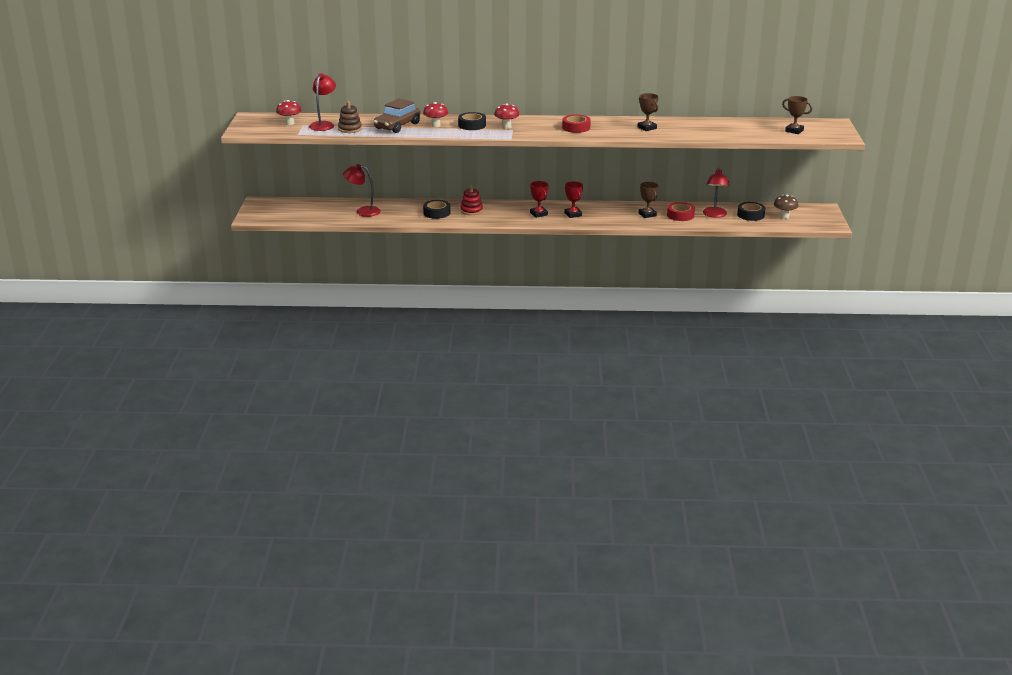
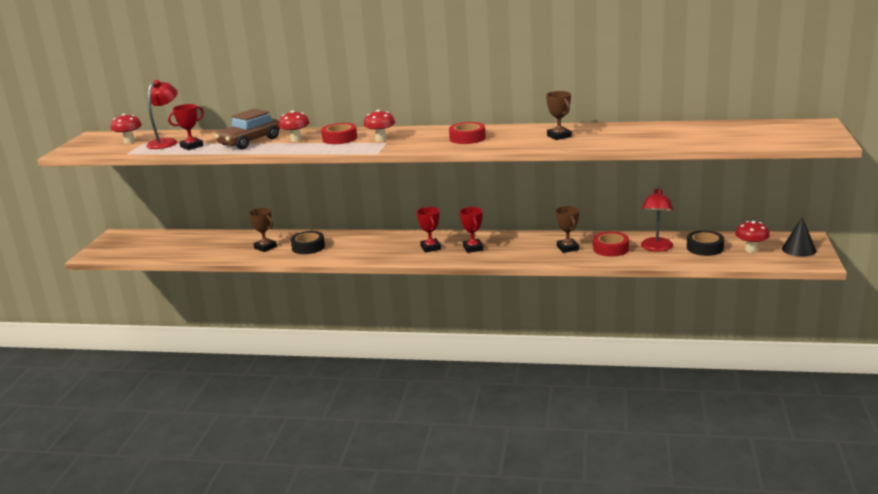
camera: 10 degrees right, 5 degrees down
(350, 129) = (192, 146): brown stacking toy -> red trophy
(363, 211) = (224, 245): red lamp -> none
(471, 211) = (351, 244): red stacking toy -> none
(472, 125) = (339, 138): black tape -> red tape
(784, 216) = (751, 250): brown mushroom -> red mushroom
(794, 131) = (759, 135): brown trophy -> brown trophy (265, 247)
(818, 216) = (798, 249): none -> black cone

